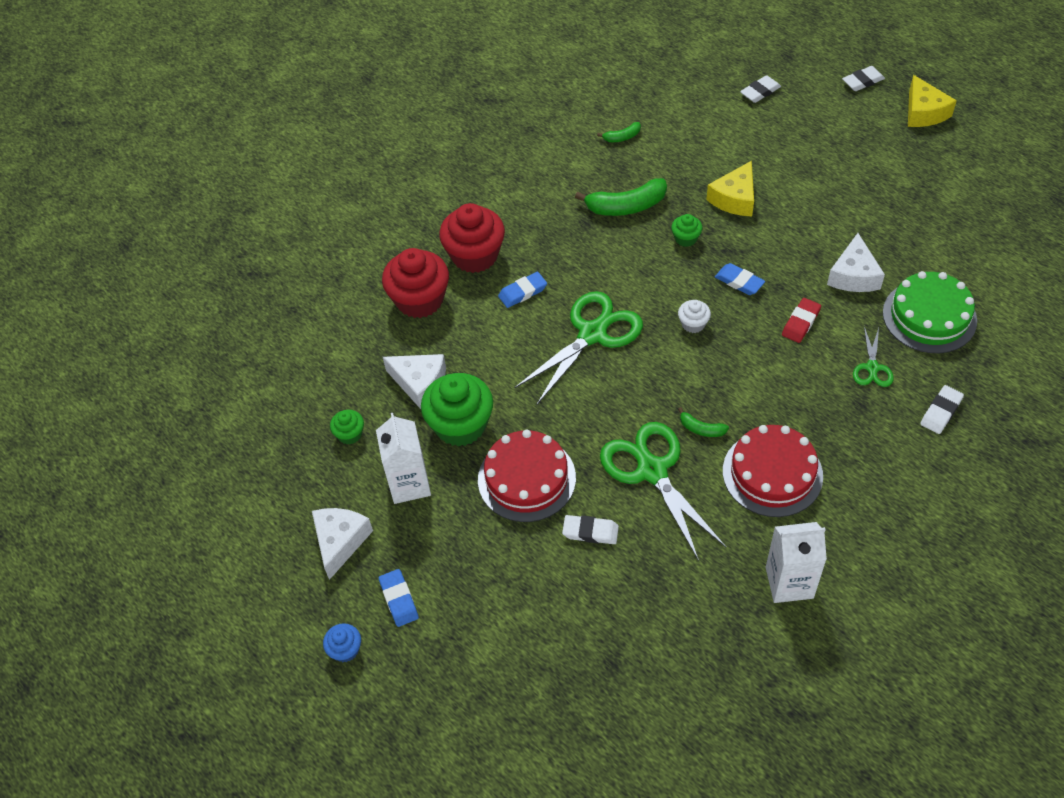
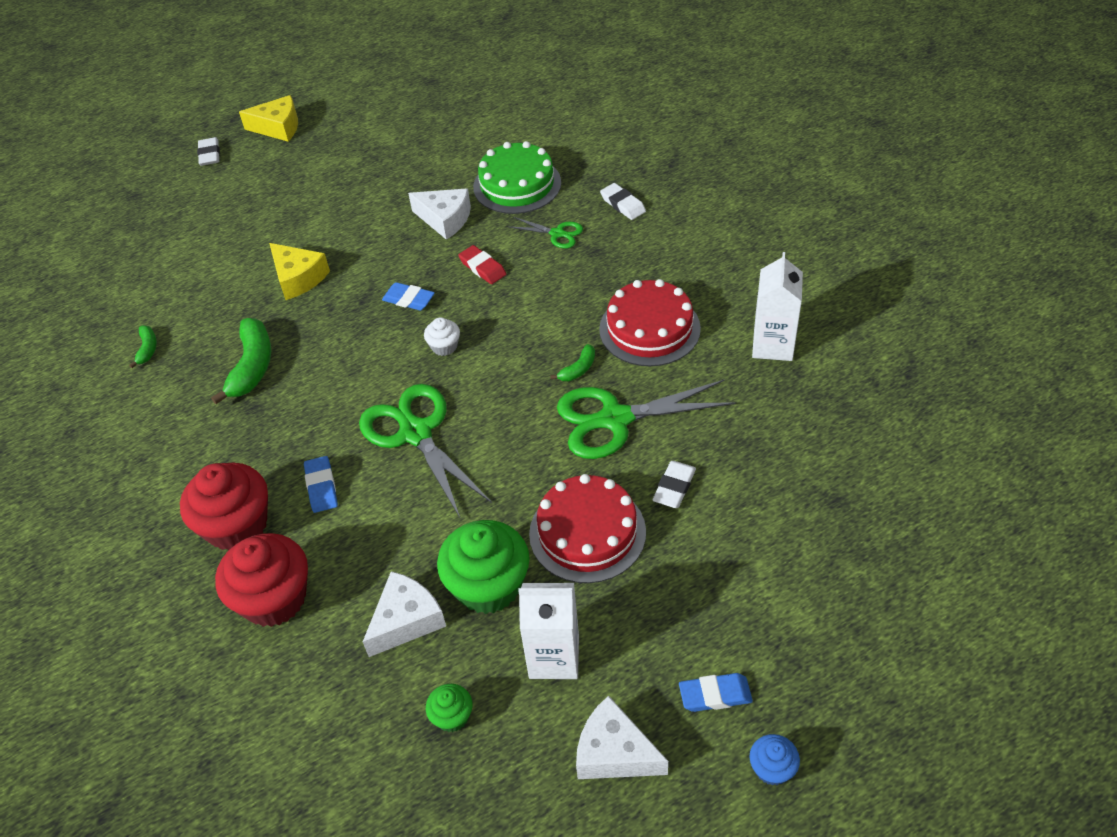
camera: 75 degrees left, 5 degrees down
(686, 238) = (328, 327): green cupcake -> none
(739, 282) = (409, 299): blue eraser -> blue eraser turned 60 degrees clockwise
(760, 92) = (167, 226): white eraser -> none

